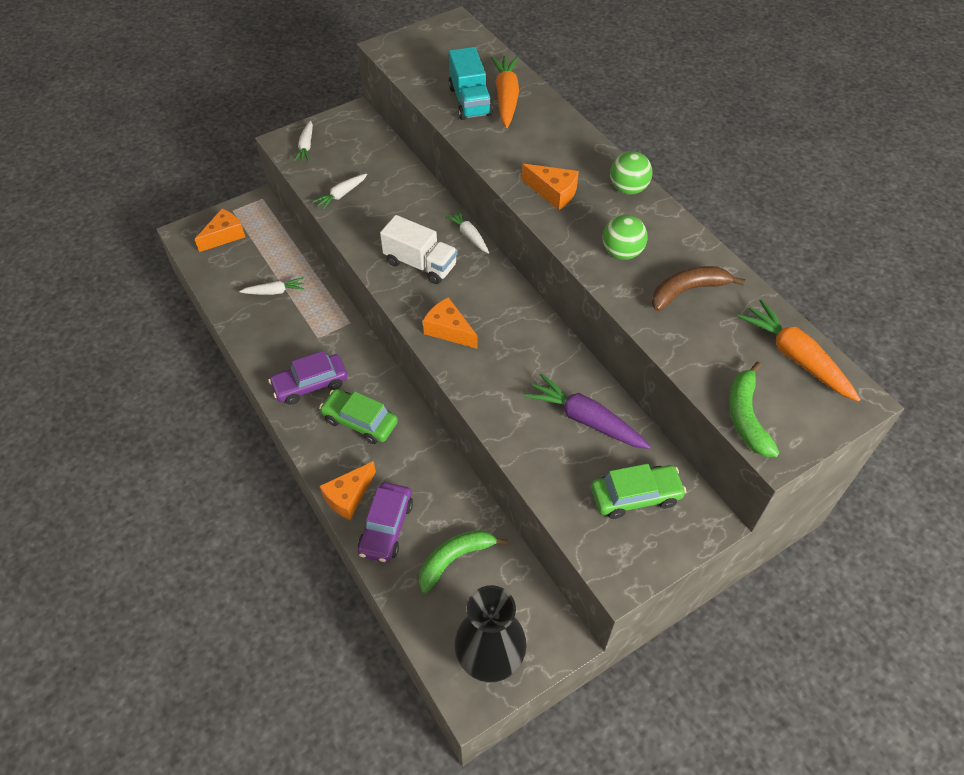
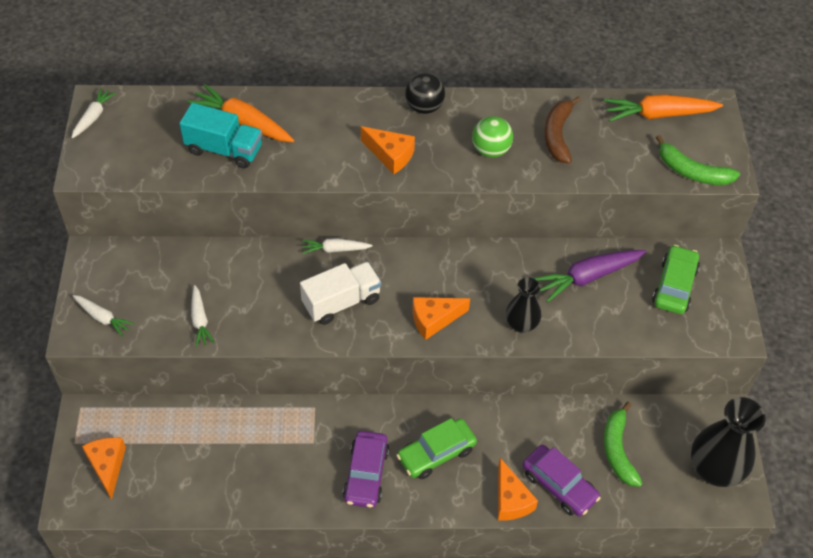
camera: 60 degrees left, 0 degrees up
(275, 291) = (225, 453): white carrot -> white carrot (93, 117)
(491, 393) = (521, 324): none -> black vase
(553, 192) = (390, 155): orange cheese -> orange cheese turned 60 degrees clockwise
(628, 189) = (424, 107): green ball -> black ball

